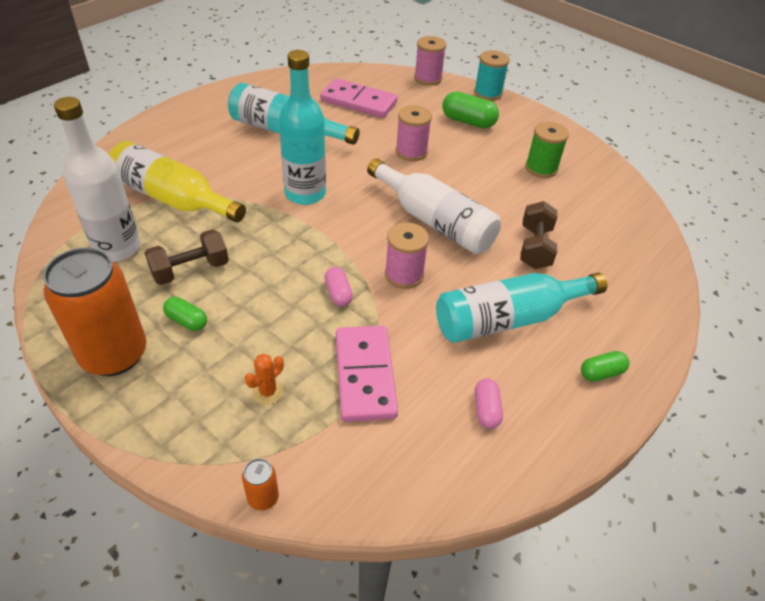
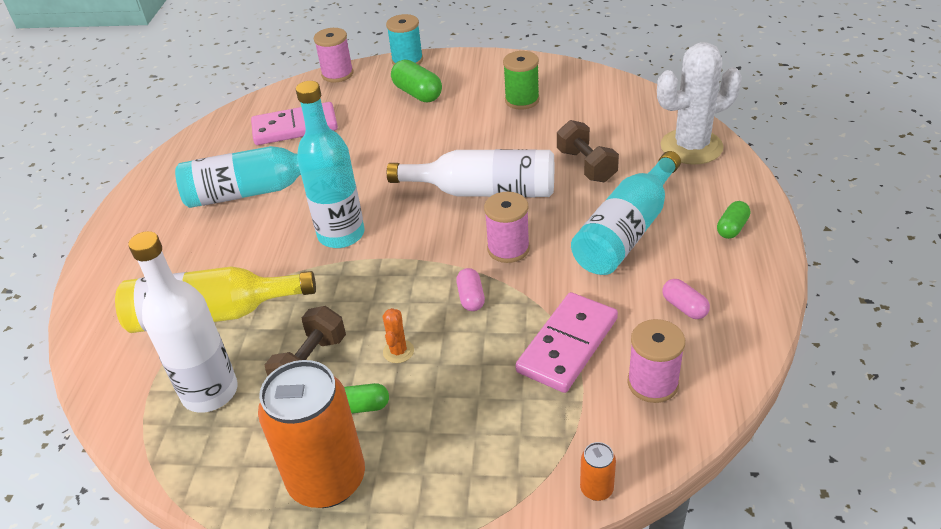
camera: 30 degrees left, 5 degrees down
(267, 392) = (504, 411): orange cactus -> orange cactus (398, 351)
(338, 293) = (471, 297): pink capsule -> pink capsule turned 45 degrees clockwise
(364, 375) = (567, 345): pink domino -> pink domino turned 75 degrees clockwise
(411, 152) = (397, 145): pink spool -> pink spool (652, 383)
(468, 121) = (417, 93): green capsule -> green capsule turned 60 degrees clockwise
(642, 284) = (691, 147): none -> white cactus

